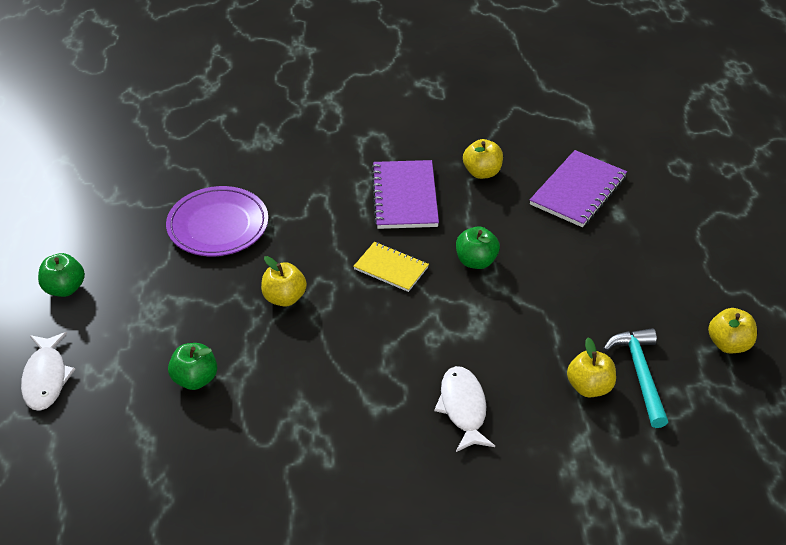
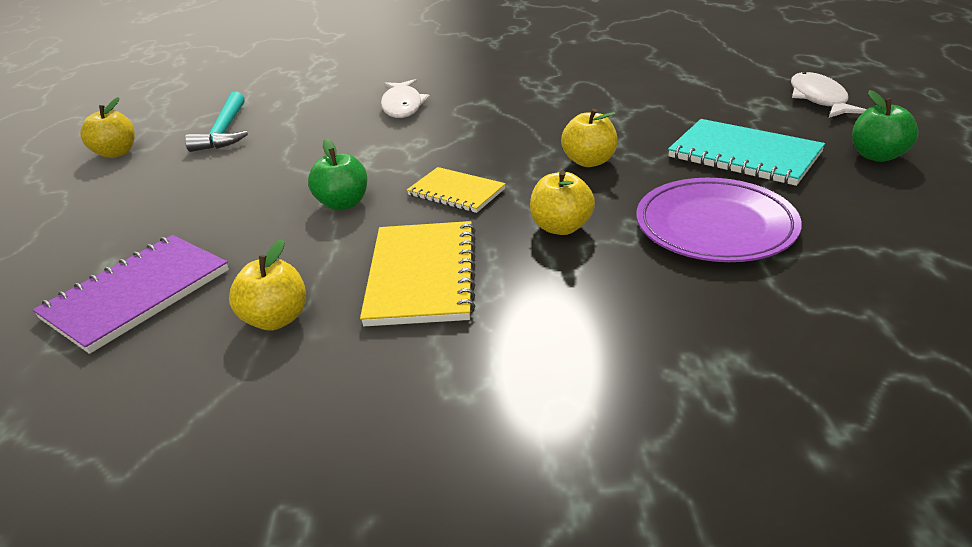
camera: 175 degrees left, 10 degrees down
(161, 297) = (744, 155): none -> turquoise notebook
(195, 379) = (663, 106): green apple -> none
(405, 197) = (421, 275): purple notebook -> yellow notebook
(589, 387) = (279, 122): yellow apple -> yellow apple (561, 227)

